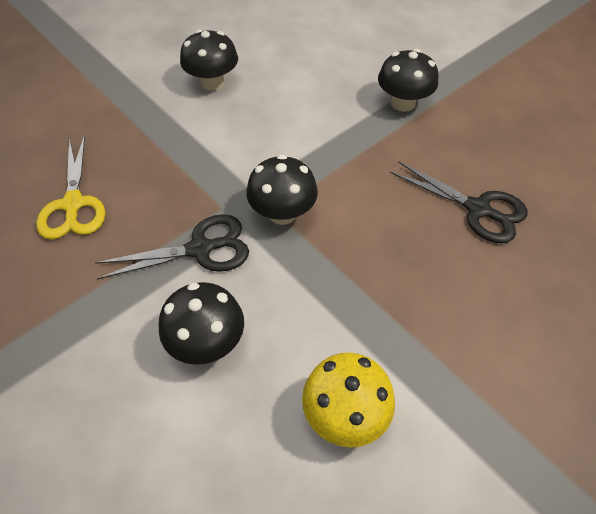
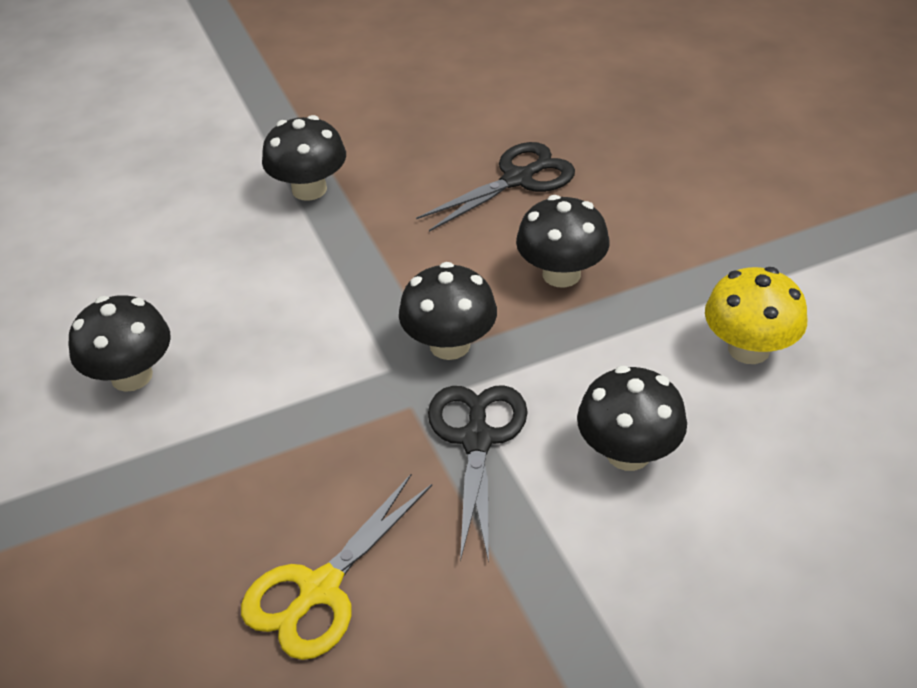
camera: 70 degrees left, 10 degrees down
(73, 204) = (320, 589): yellow scissors -> yellow scissors turned 120 degrees clockwise
(381, 261) = (561, 274): none -> black mushroom

